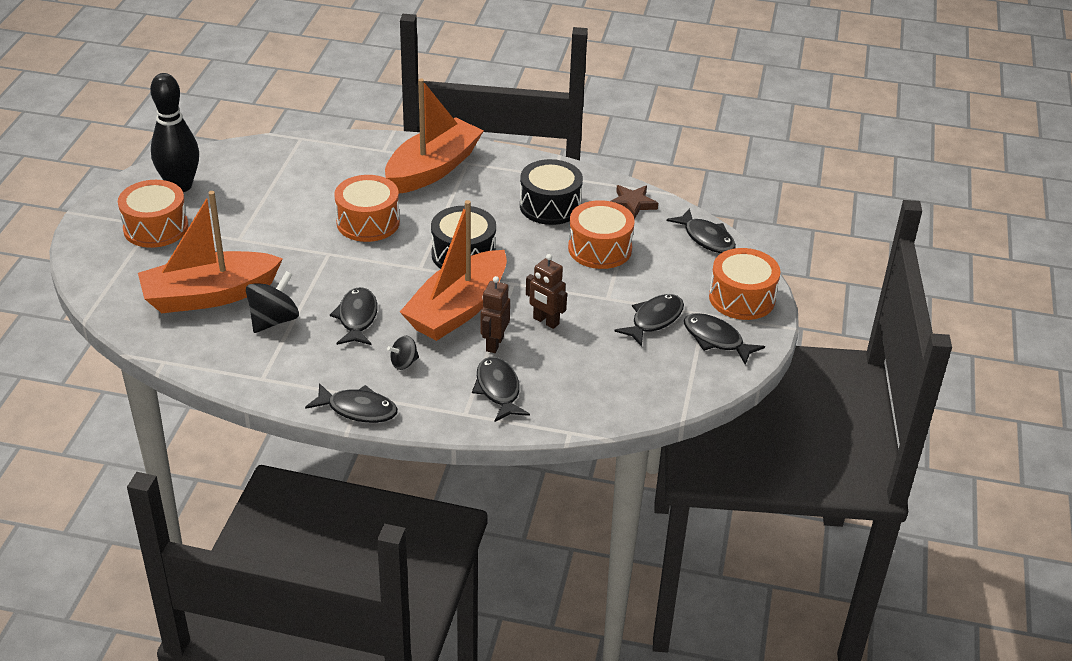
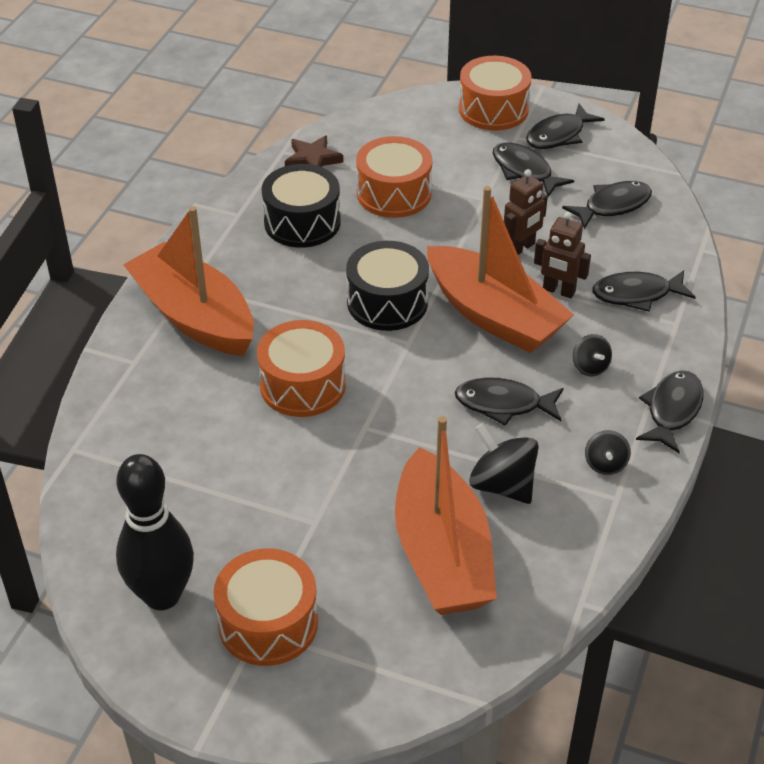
camera: 80 degrees left, 5 degrees up
(297, 372) = (605, 464): none -> black spinning top
(706, 238) = (387, 117): black fish -> black fish (613, 206)

